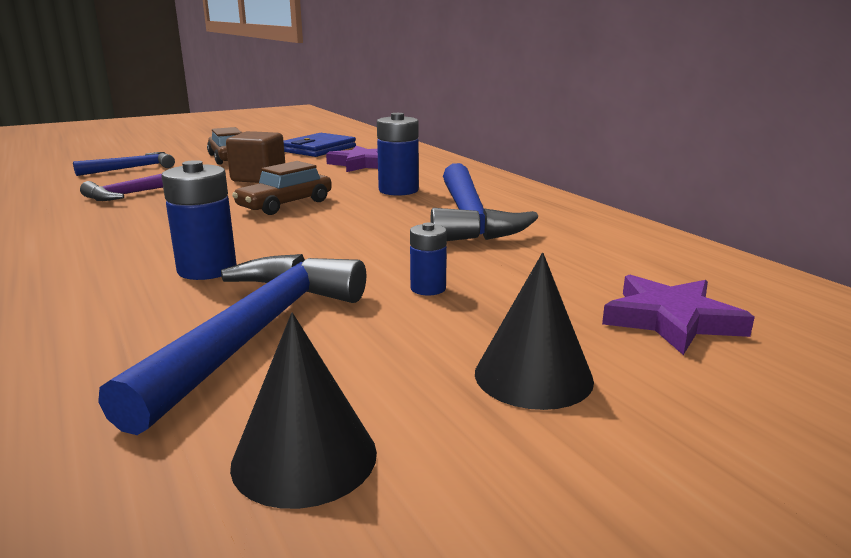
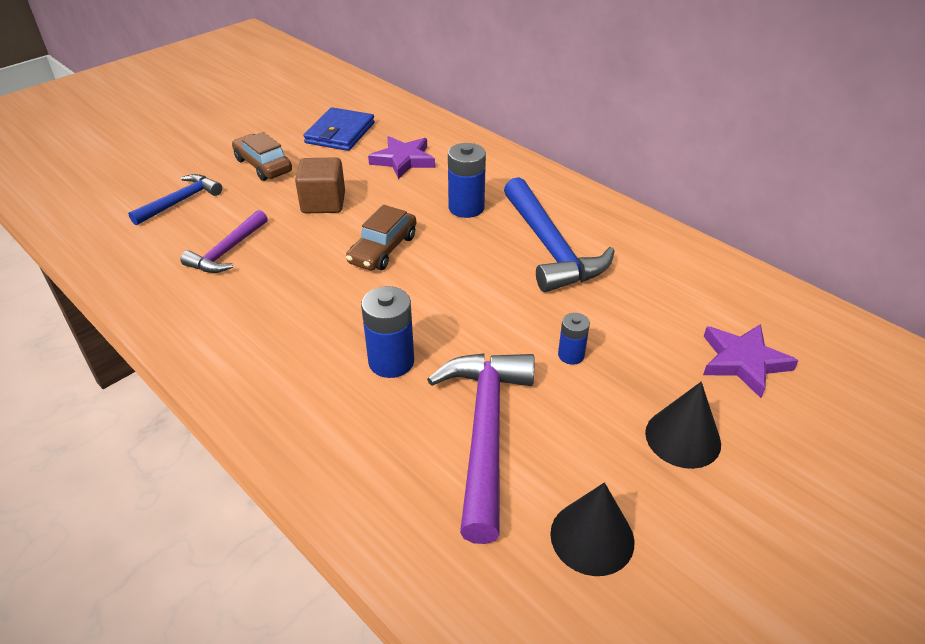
camera: 15 degrees left, 20 degrees up
(255, 333) = (485, 432): blue hammer -> purple hammer

